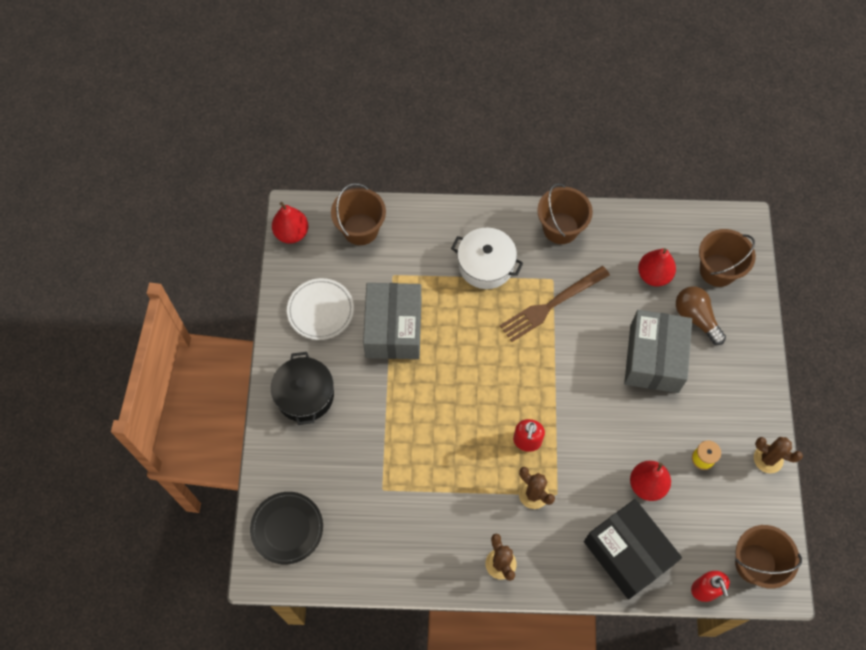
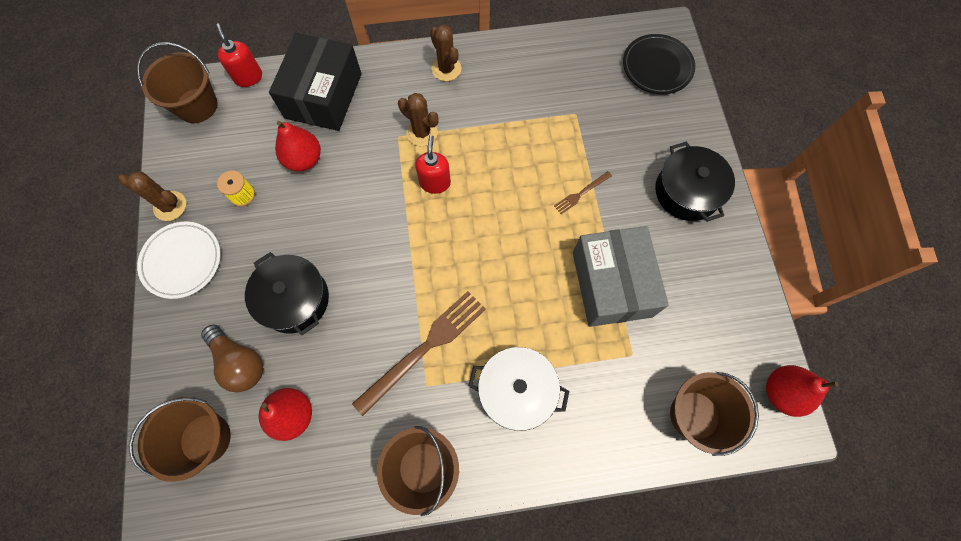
camera: 170 degrees right, 5 degrees up
(320, 310) = (705, 292): white plate -> white plate (182, 261)
(398, 409) = (581, 193): none -> brown fork
(628, 553) = (323, 95): black box -> black box turned 60 degrees clockwise
(654, 358) = (294, 299): grey box -> black pot

